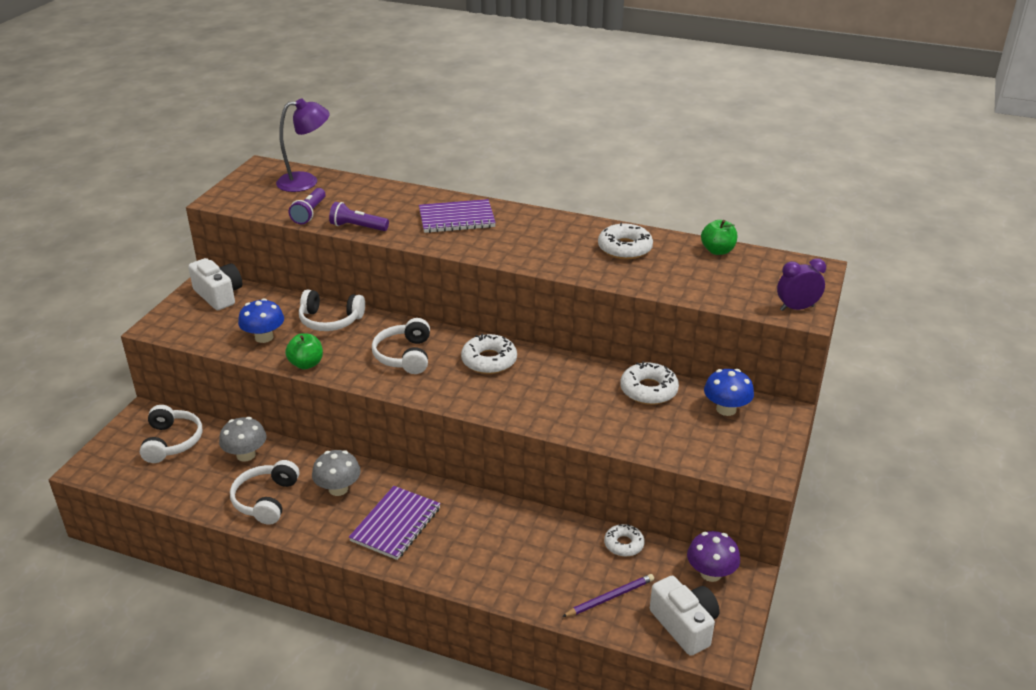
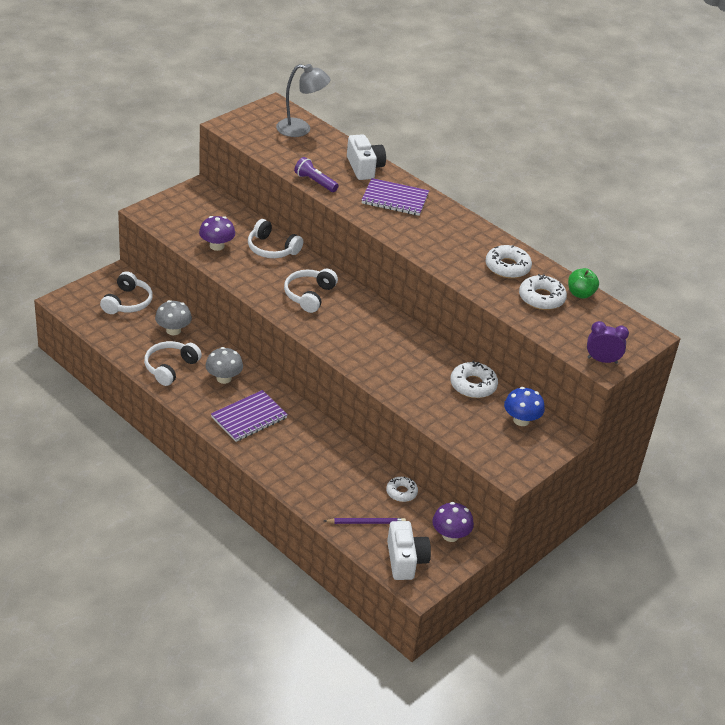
camera: 20 degrees right, 5 degrees up
(219, 295) = (202, 201): white camera -> white camera (364, 167)
(264, 337) = (217, 246): blue mushroom -> purple mushroom
(306, 181) = (301, 129): purple lamp -> grey lamp
(306, 364) = (235, 277): green apple -> none
(309, 213) = (286, 159): purple flashlight -> none
(489, 360) = (369, 321): white donut -> white donut (541, 298)

